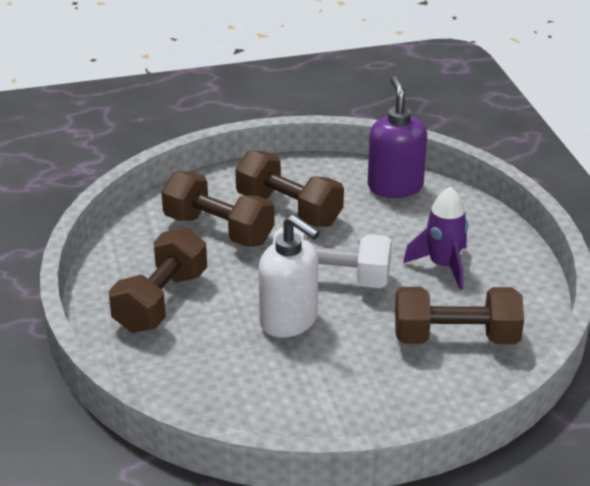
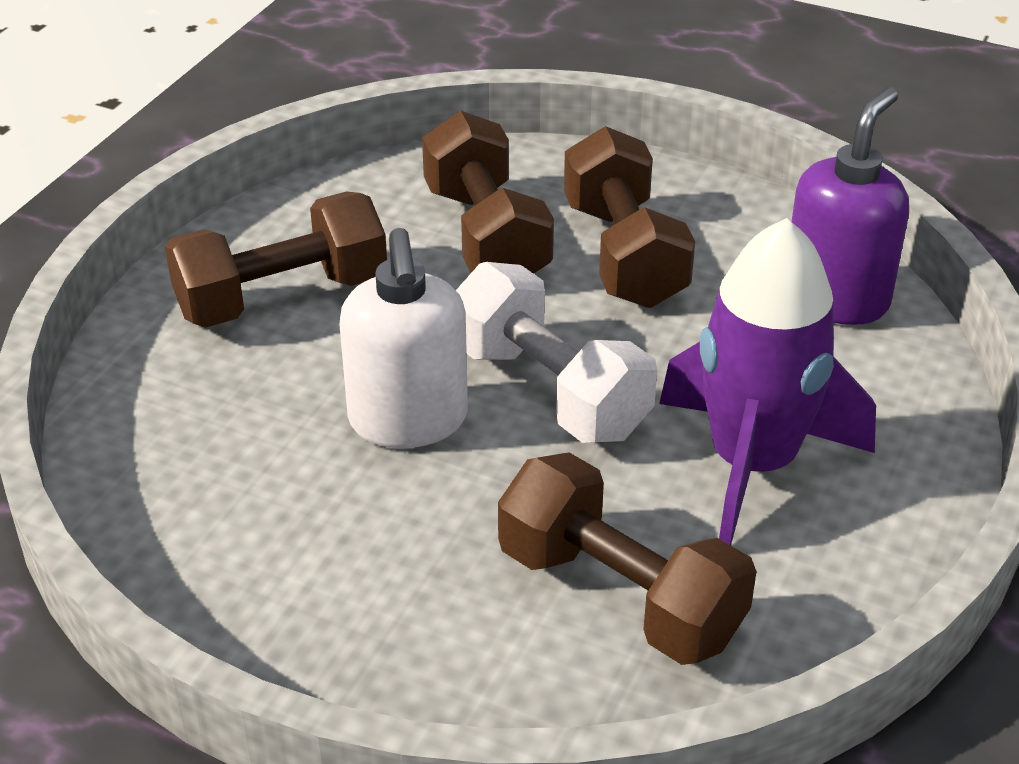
camera: 40 degrees right, 5 degrees up
(442, 266) = (751, 465): purple rocket -> purple rocket, size x1.57

